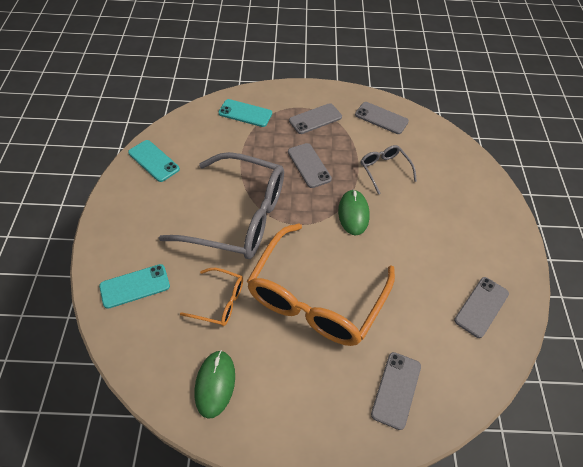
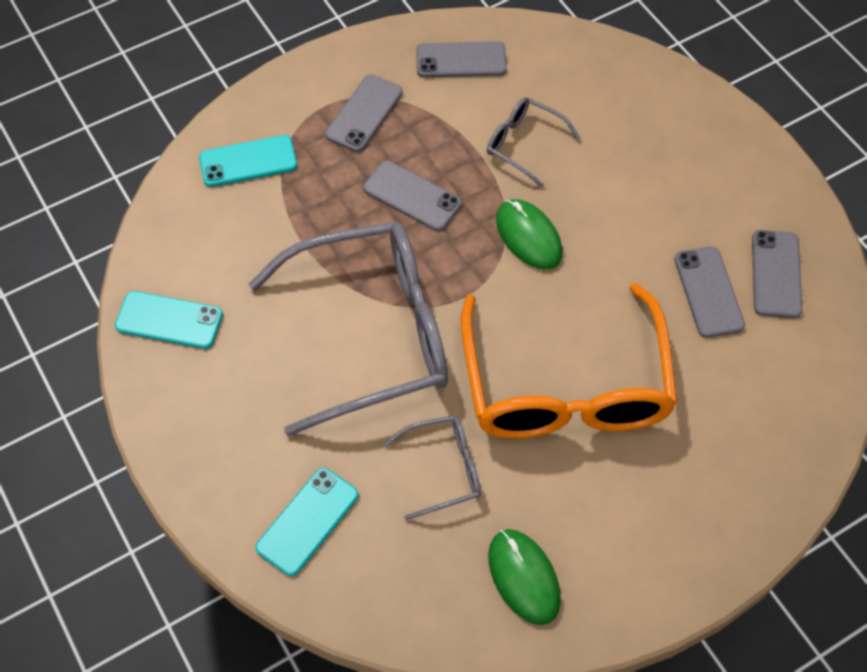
camera: 30 degrees left, 5 degrees up
(219, 301) = (442, 470): orange glasses -> grey glasses
(396, 390) = (745, 443): grey phone -> grey phone (708, 292)

